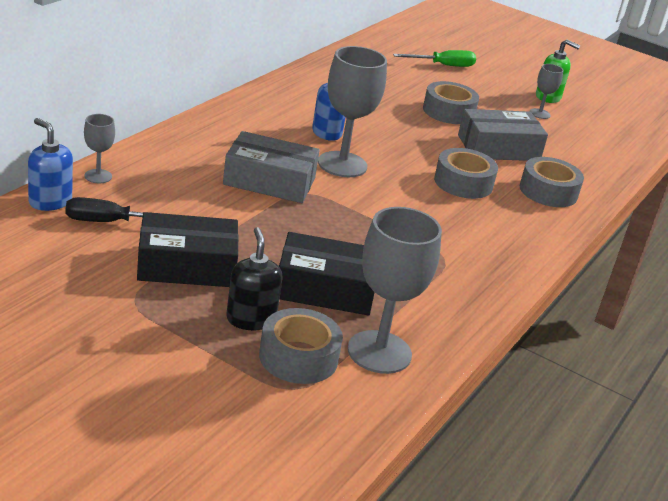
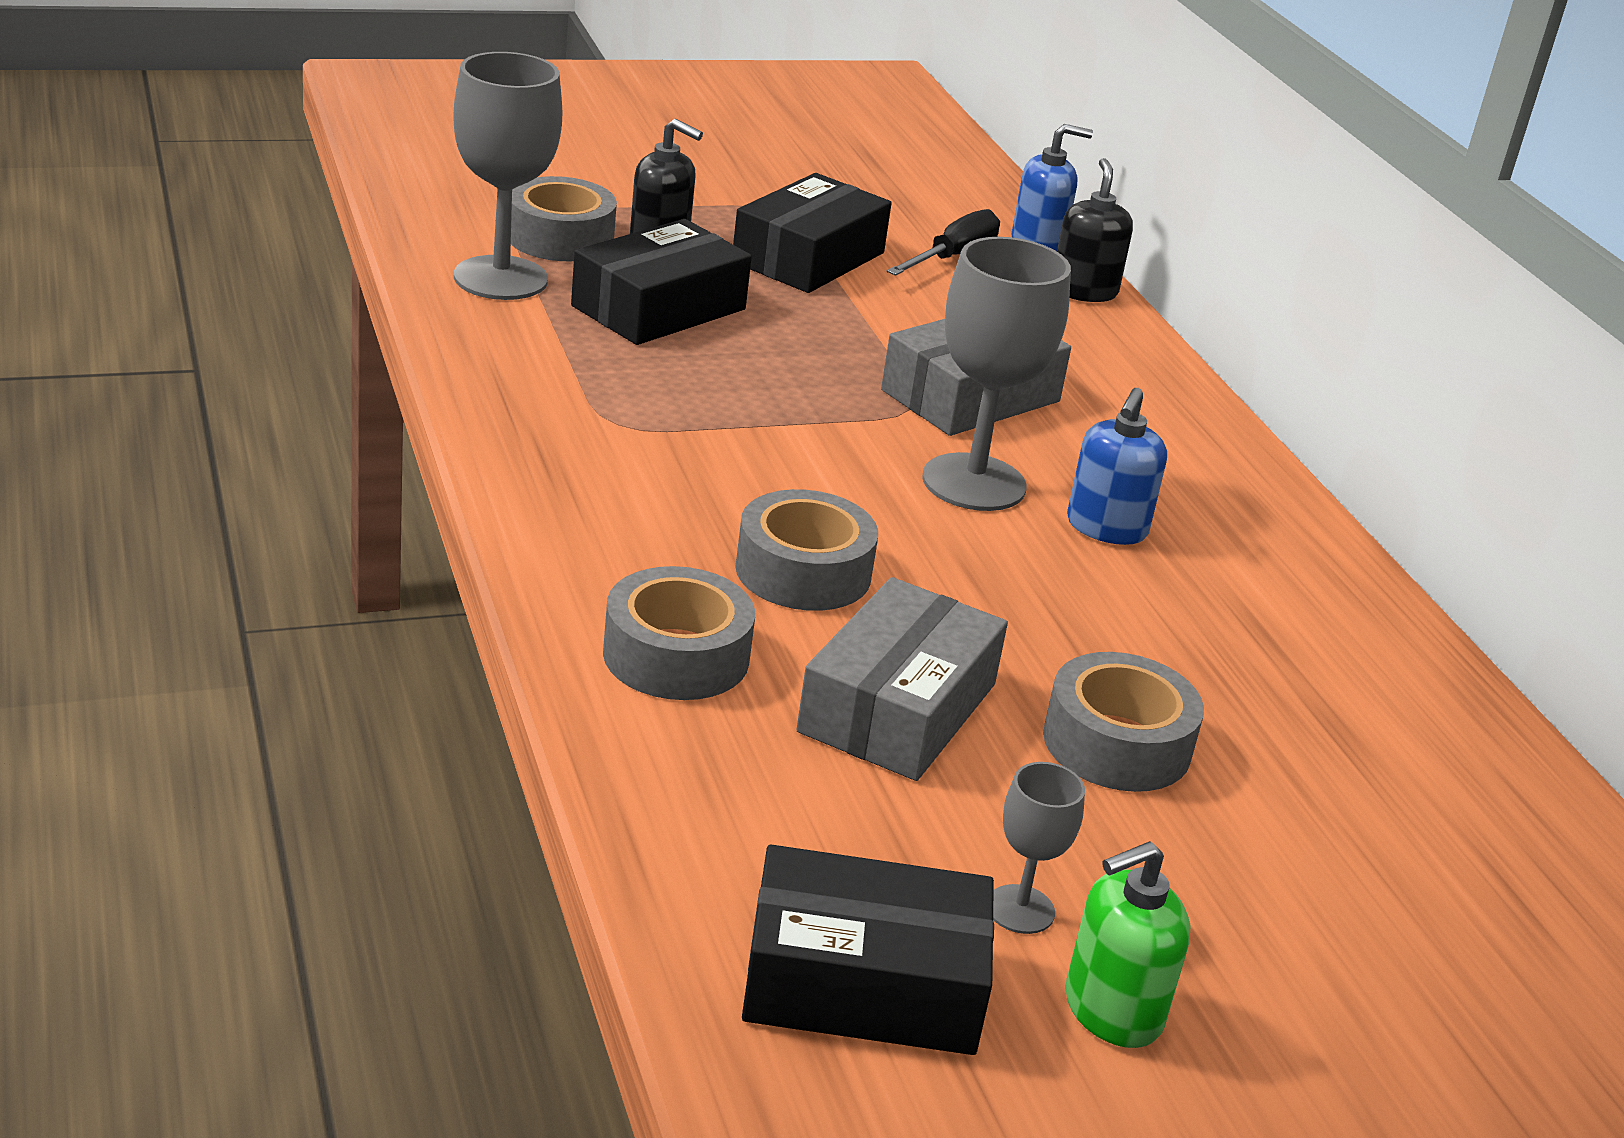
camera: 130 degrees right, 0 degrees up
(98, 176) = (1083, 291): grey goblet -> black soap dispenser
(443, 65) = (1410, 915): green screwdriver -> none
(601, 128) = (863, 982): none -> black box

